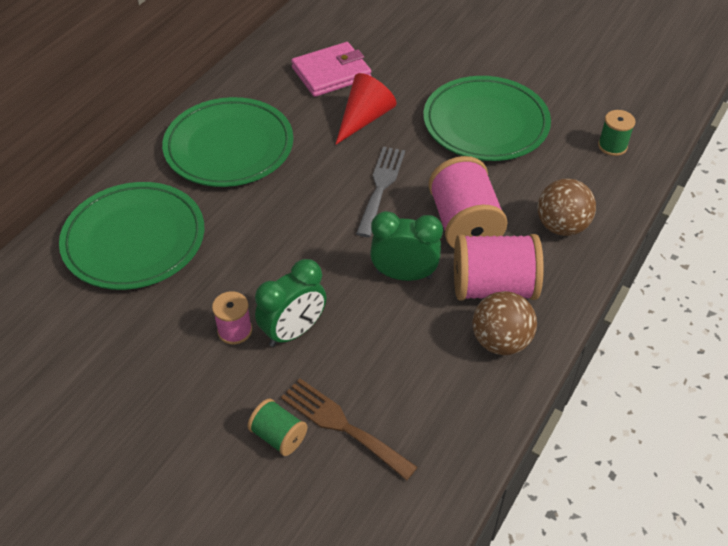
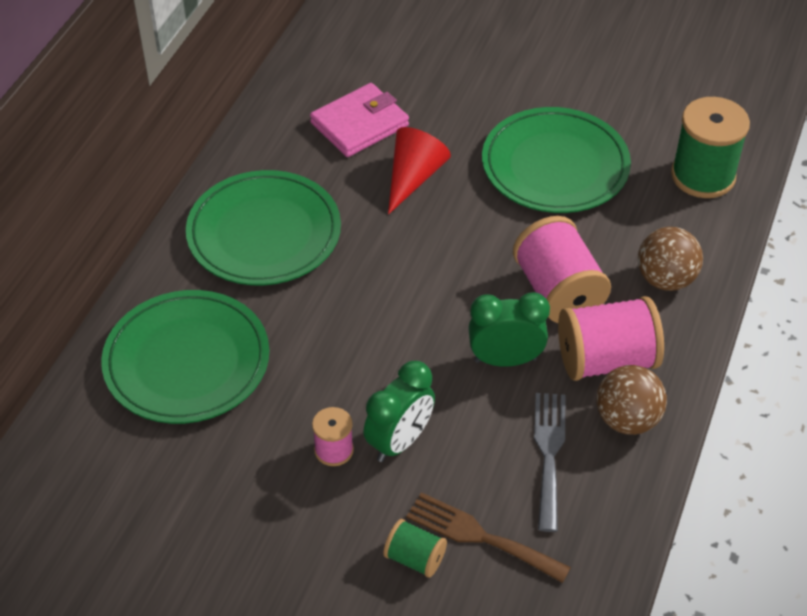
camera: 10 degrees left, 0 degrees up
(381, 186) = (453, 259): grey fork -> grey fork (549, 453)
(612, 146) = (703, 176): green spool -> green spool, size x1.92

